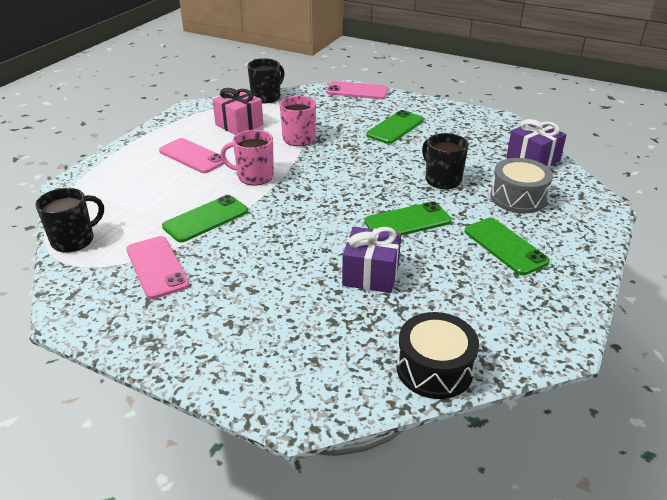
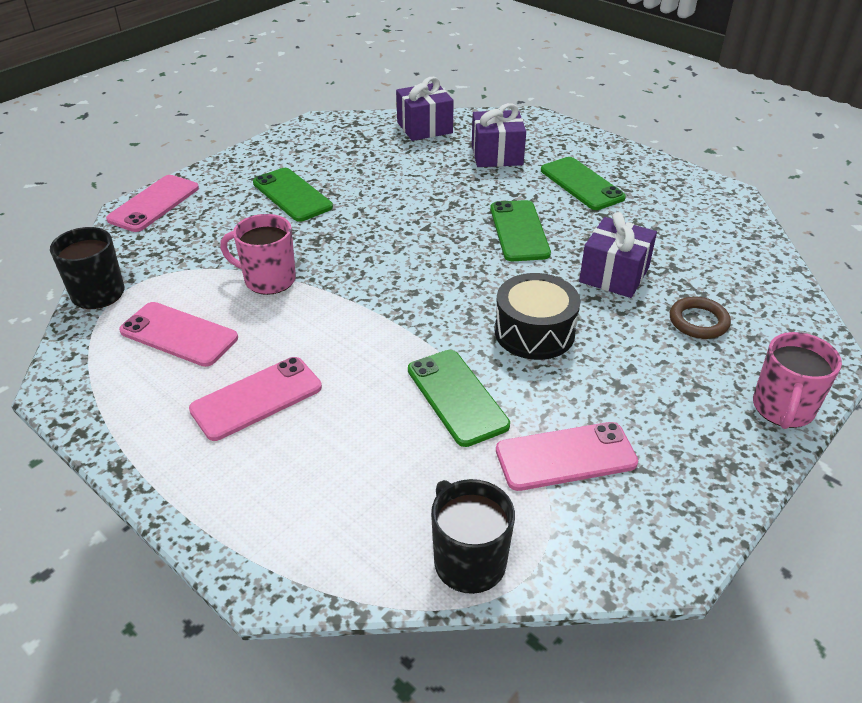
camera: 75 degrees left, 5 degrees up
(239, 125) = (179, 334): pink gift -> pink phone
(254, 176) = (359, 337): pink mug -> pink mug (782, 409)
(324, 325) = (698, 321): none -> brown ring
(434, 368) = (761, 265): black drum -> black drum (534, 332)
(442, 180) = (440, 190): black mug -> none
(505, 246) = (581, 184): green phone -> green phone turned 75 degrees clockwise
(518, 197) = (497, 155): grey drum -> purple gift

